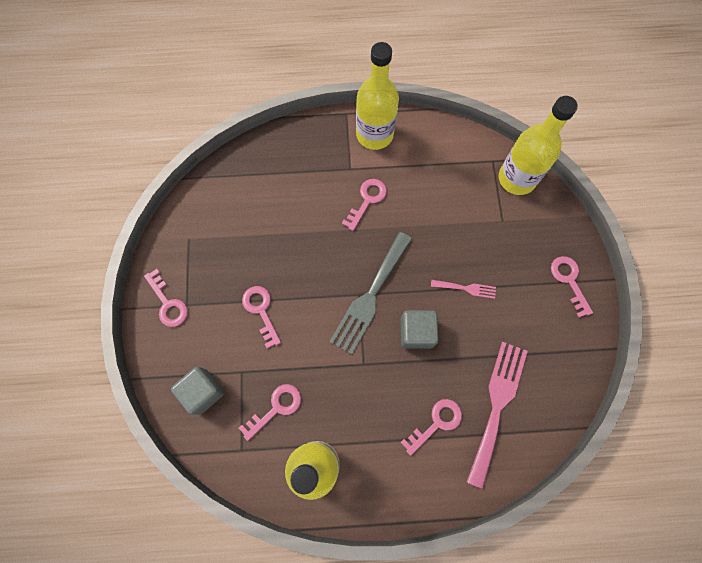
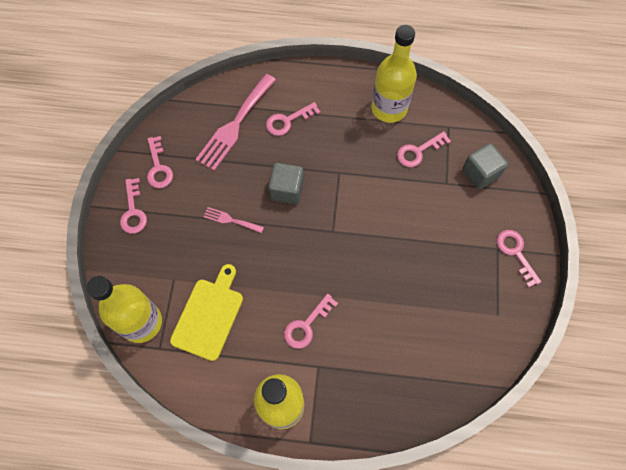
camera: 170 degrees left, 5 degrees down
(261, 311) = (426, 231): pink key -> pink key (158, 167)
(370, 296) = (322, 227): grey fork -> none
(458, 194) = (209, 315): none -> yellow cutting board

